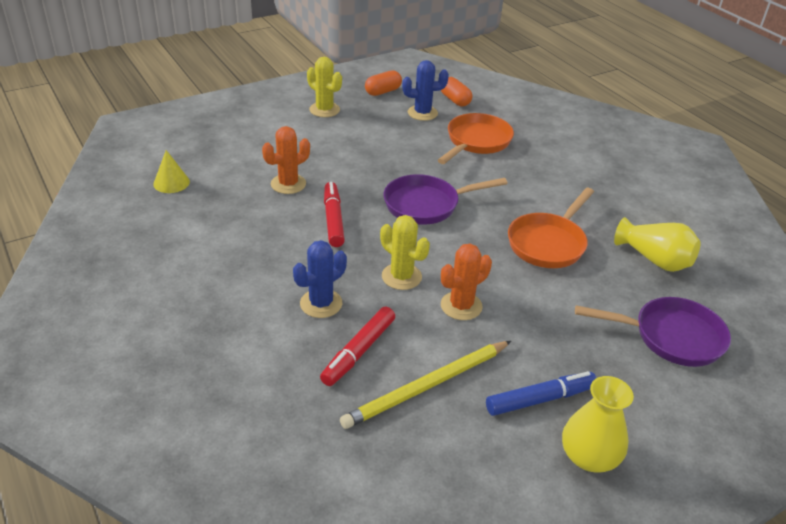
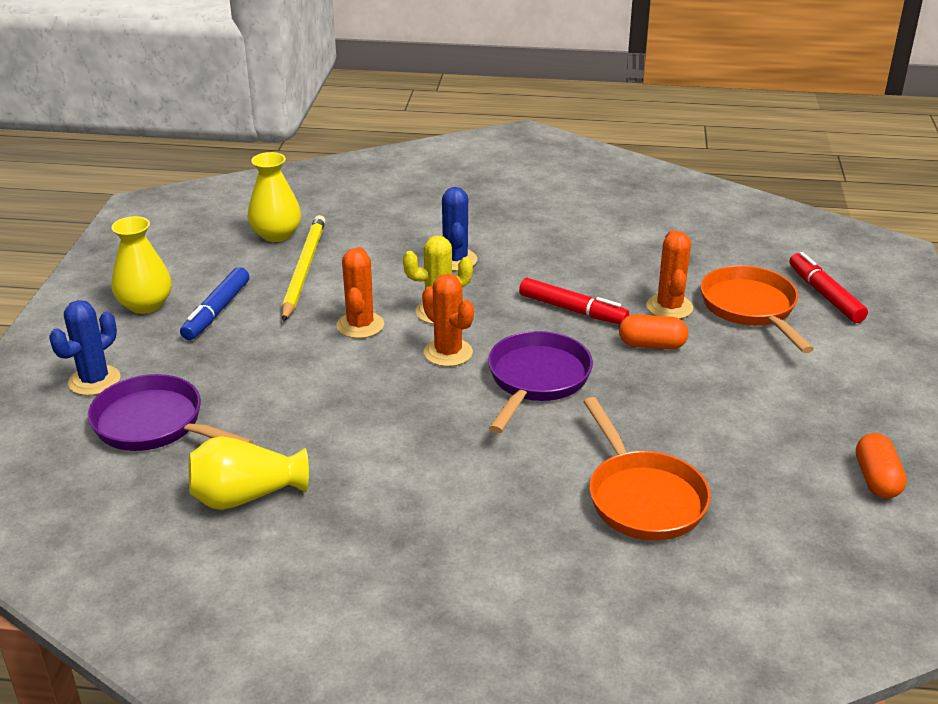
camera: 130 degrees right, 5 degrees down
(171, 182) = (734, 245): yellow cone -> none
(324, 110) = (845, 398): yellow cactus -> none
(359, 351) = (378, 256): red marker -> red marker (825, 295)
(391, 449) = (276, 234): none -> yellow vase
(422, 113) = (773, 487): blue cactus -> blue cactus (94, 381)
(442, 250) = (448, 352): none -> orange cactus
(455, 100) = (796, 547): orange capsule -> orange capsule (652, 345)
(548, 243) = (371, 430): orange pan -> orange pan (751, 308)
(671, 337) = (155, 424): purple pan -> purple pan turned 75 degrees clockwise

